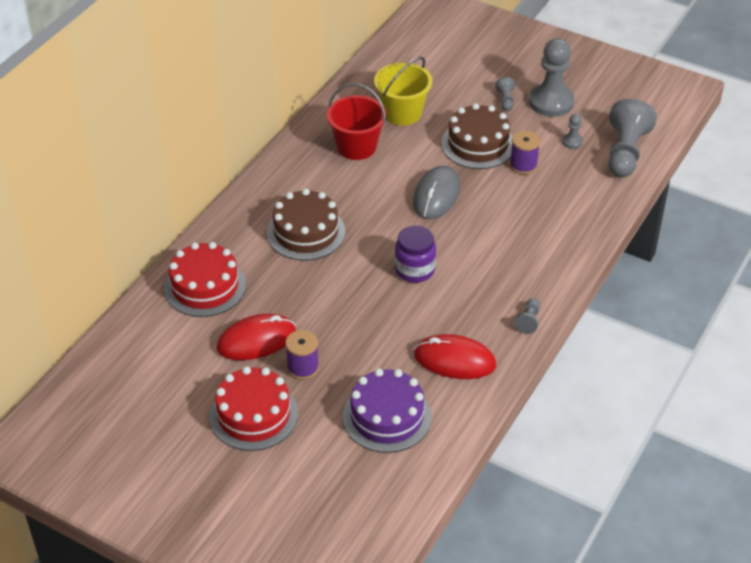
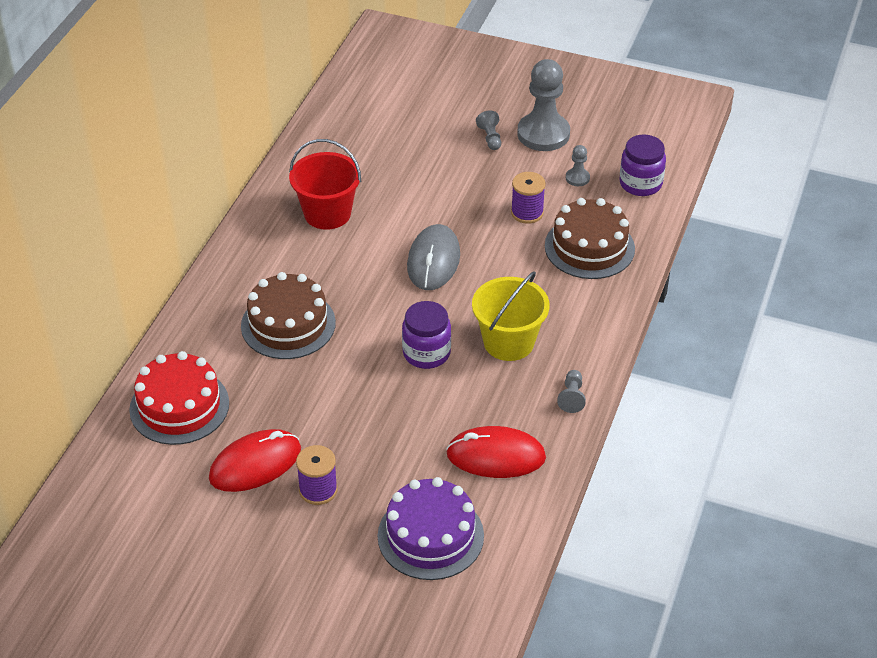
camera: 10 degrees left, 0 degrees up
(253, 415) = (270, 556): red cake -> none
(402, 113) = (373, 166): yellow bucket -> yellow bucket (508, 342)
(478, 144) = (469, 194): brown cake -> brown cake (589, 247)
(625, 152) = (640, 184): grey pawn -> purple jar

